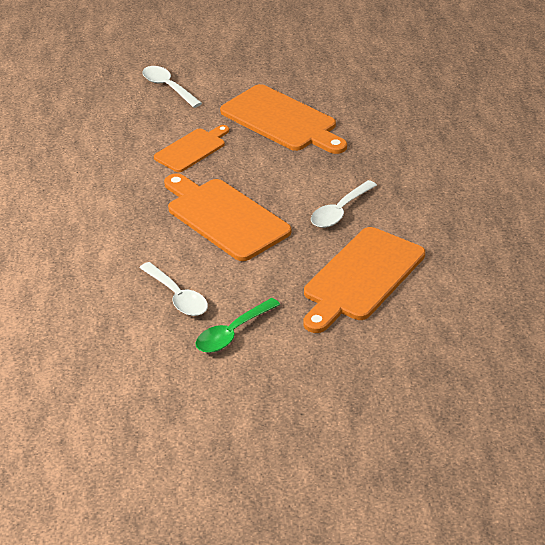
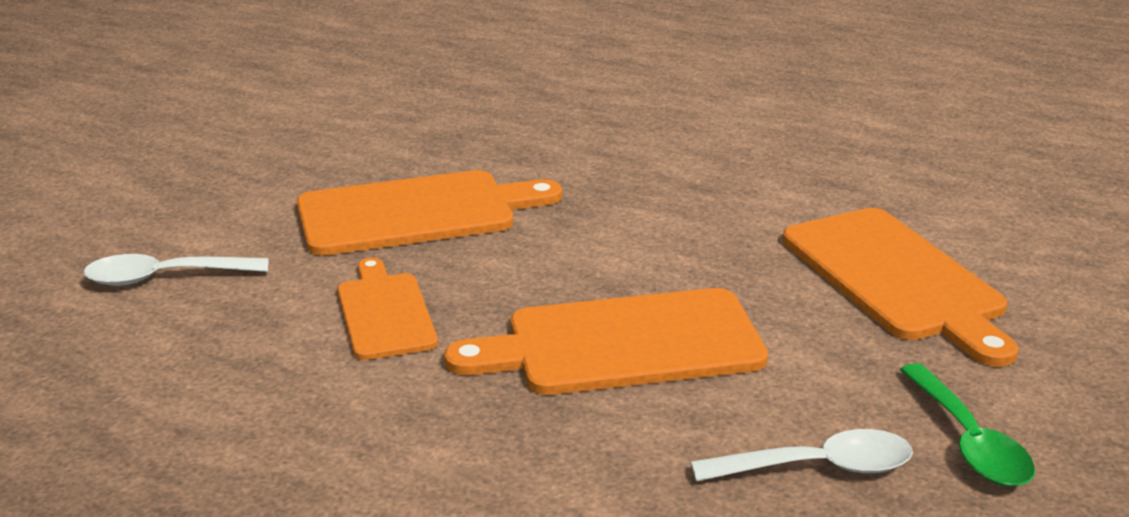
camera: 60 degrees left, 10 degrees down
(340, 211) = (711, 243): white spoon -> none

